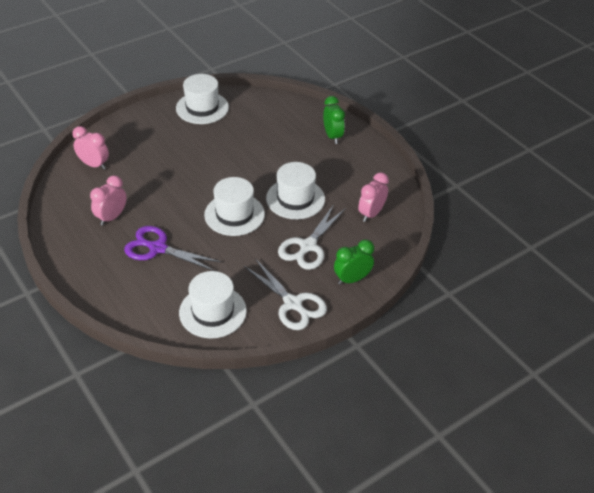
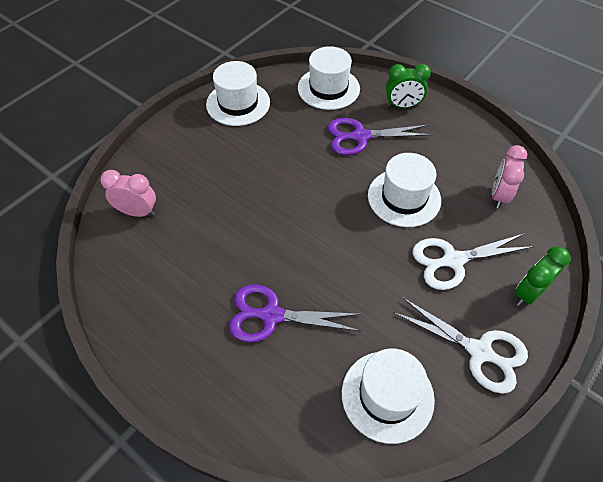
camera: 15 degrees left, 10 degrees up
(111, 217) = (192, 284): pink clock -> none
(234, 214) = (344, 238): white hat -> white hat (328, 88)
(285, 151) = (360, 136): none -> purple scissors
(308, 246) = (452, 260): white scissors -> white scissors turned 60 degrees clockwise
(332, 136) = (402, 106): green clock -> green clock turned 120 degrees clockwise

